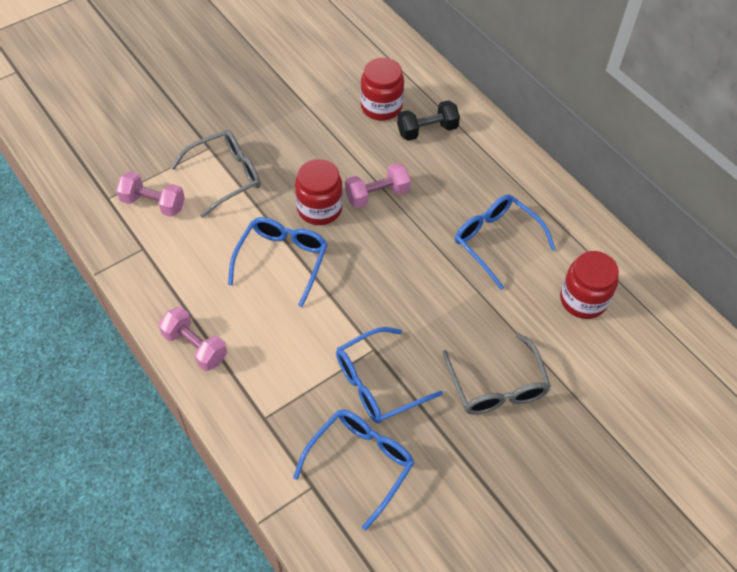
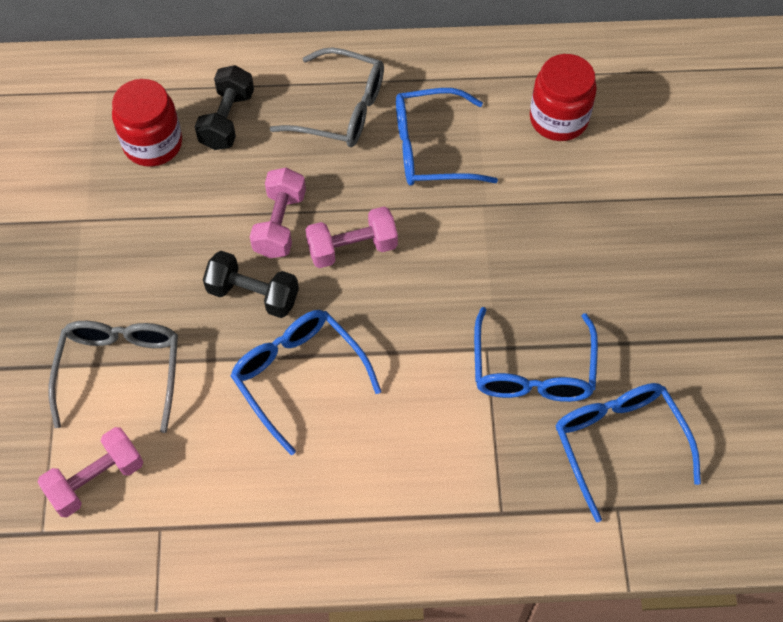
camera: 55 degrees left, 5 degrees up
(195, 346) = (353, 539): pink dumbbell -> pink dumbbell (352, 248)
(319, 208) = (253, 295): red jar -> black dumbbell
(497, 386) = (609, 259): grey glasses -> grey glasses (341, 110)

